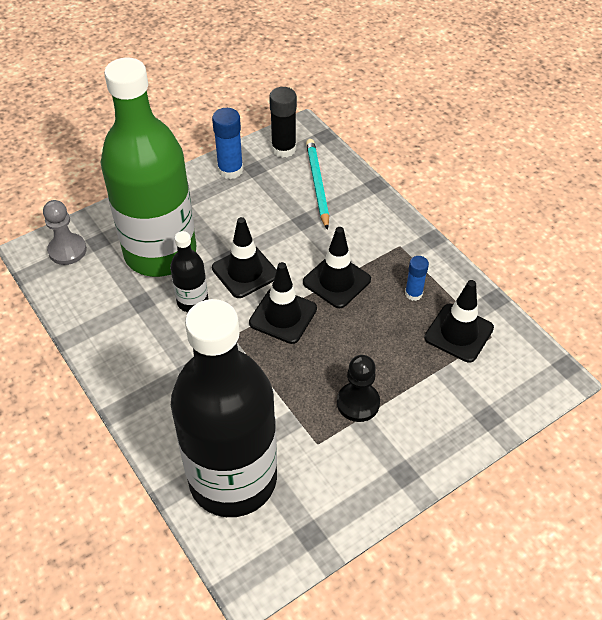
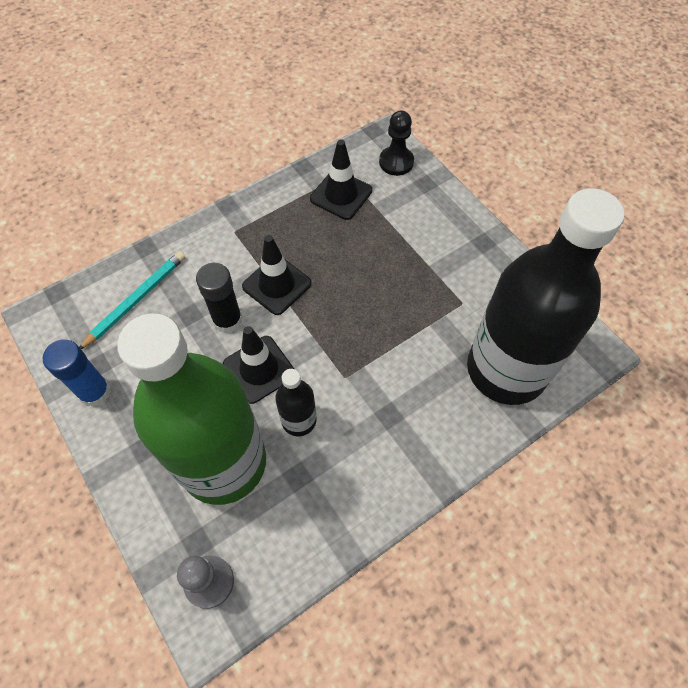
camera: 90 degrees left, 10 degrees up
(283, 149) = (69, 335): black glue stick -> black glue stick (227, 320)
(283, 316) = (320, 332): black traffic cone -> none
(317, 184) = (136, 300): turquoise pencil -> turquoise pencil turned 135 degrees clockwise
(358, 403) = (418, 271): black pawn -> black pawn (396, 162)
(413, 293) = (295, 224): blue glue stick -> none

